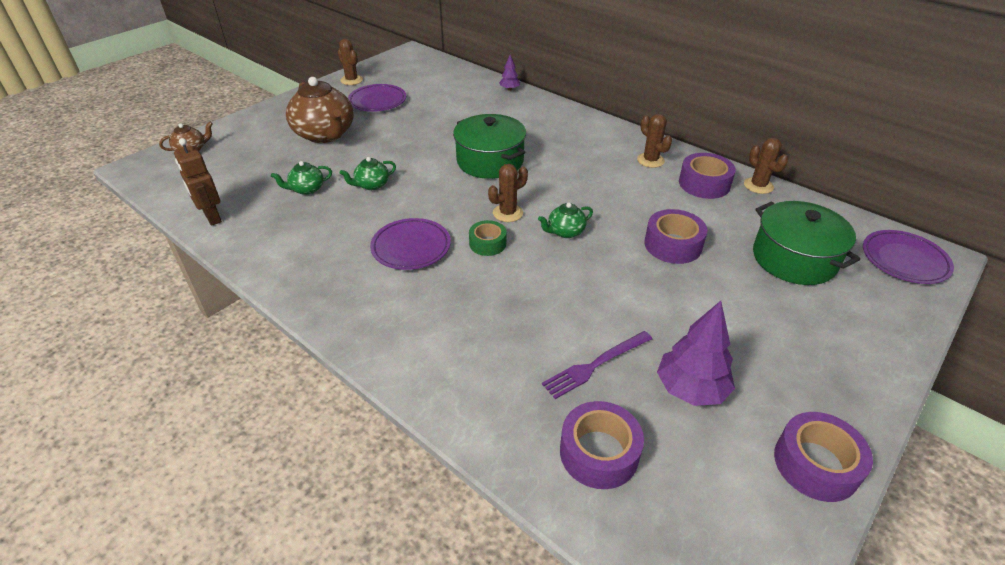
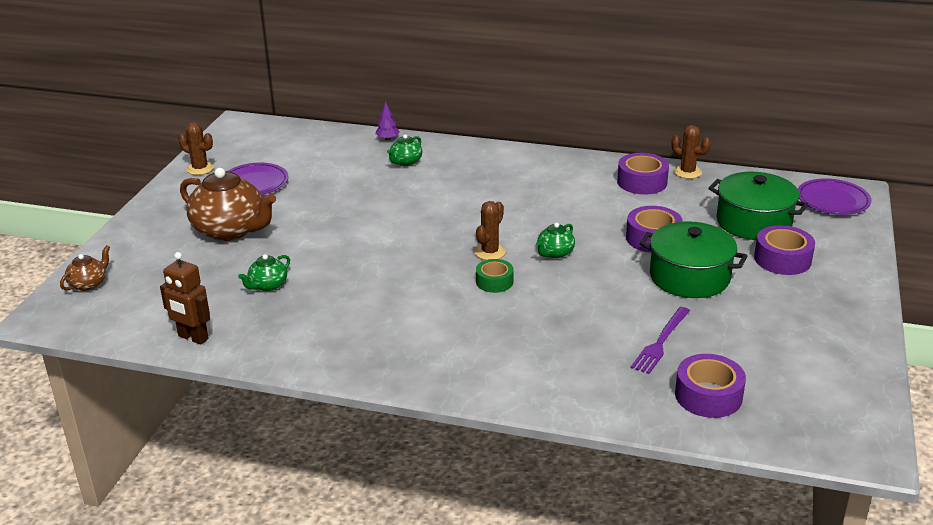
camera: 25 degrees left, 10 degrees down
(372, 185) = (333, 264): green teapot -> green teapot (405, 162)
(411, 247) = (426, 305): purple plate -> none
(490, 161) = (431, 212): green pot -> green pot (689, 277)
(650, 160) = (580, 174): brown cactus -> none
(690, 389) = (742, 335): purple tree -> none
(815, 464) = (855, 352): purple tape -> purple tape (782, 259)

